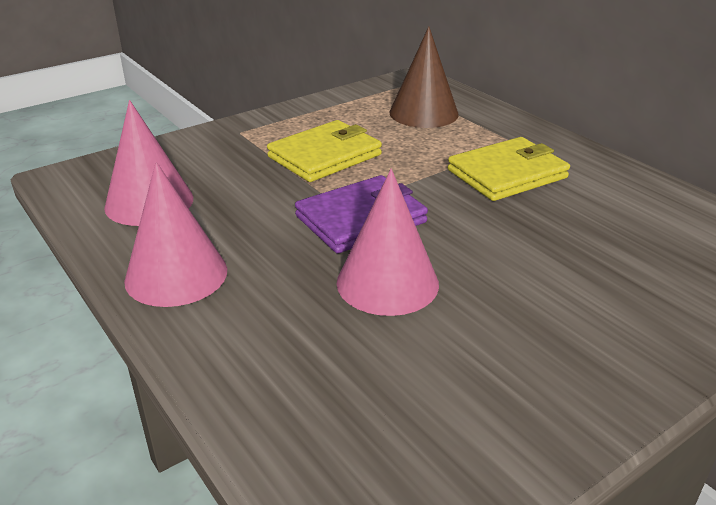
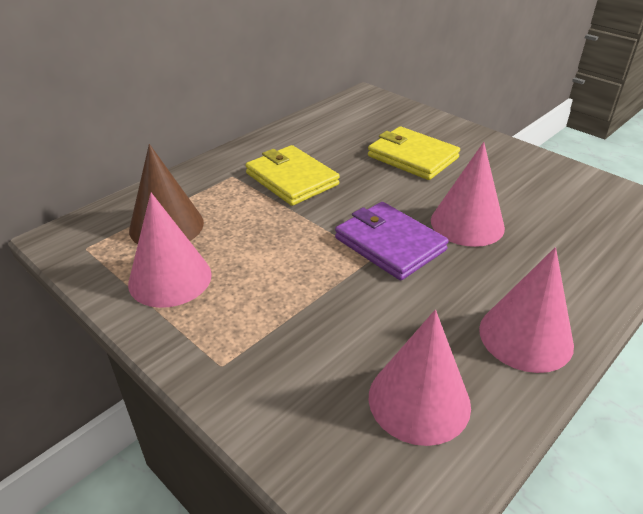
camera: 100 degrees left, 5 degrees up
(325, 156) = (277, 281): yellow wallet -> yellow wallet (412, 157)
(347, 115) = (170, 278): none -> pink cone

